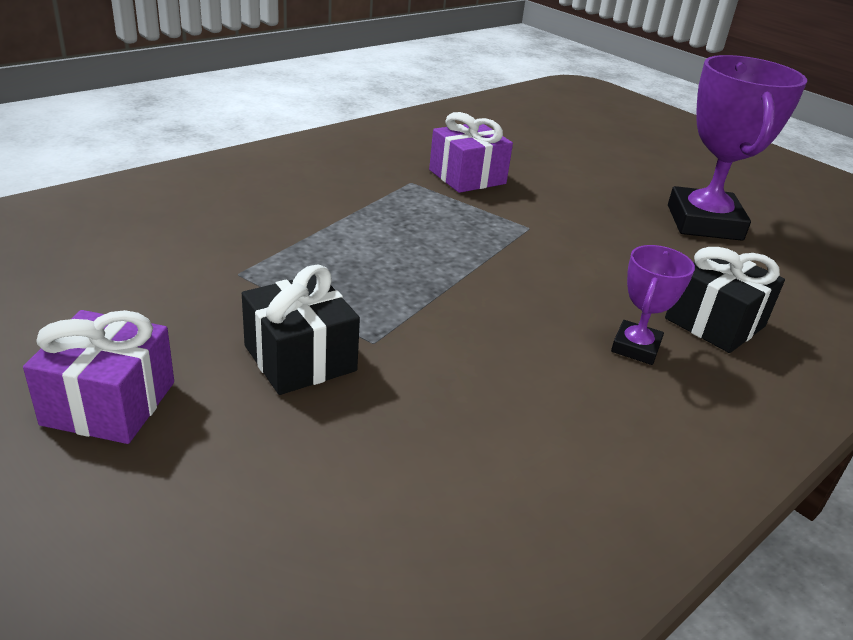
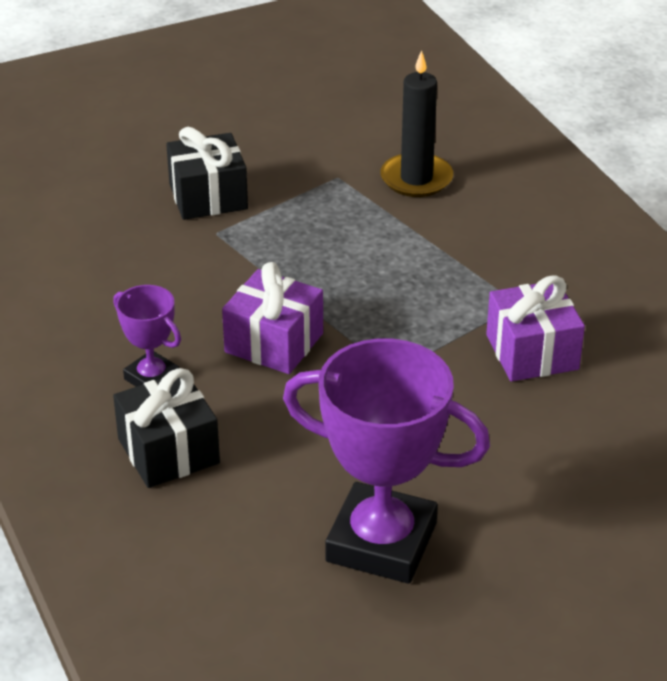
camera: 110 degrees right, 5 degrees up
(109, 403) = (190, 123): purple gift -> purple gift (274, 343)
(234, 229) = (416, 179): none -> black candle

